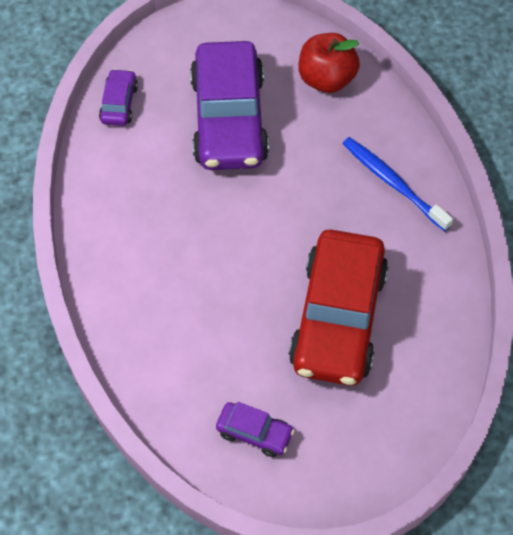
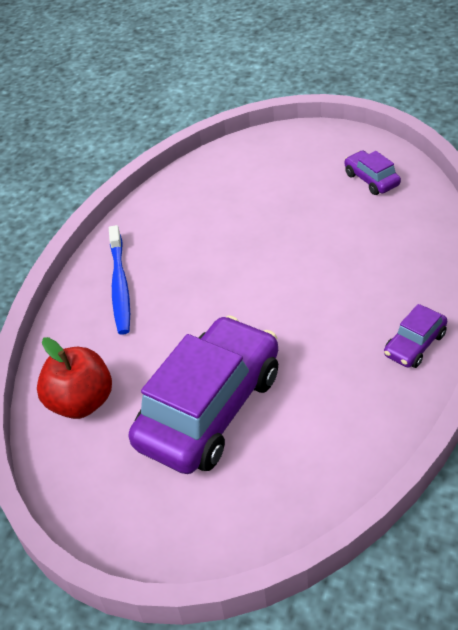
camera: 140 degrees left, 15 degrees down
(119, 103) = (313, 486): purple car -> purple car (415, 345)
(338, 318) = (253, 217): red car -> none

